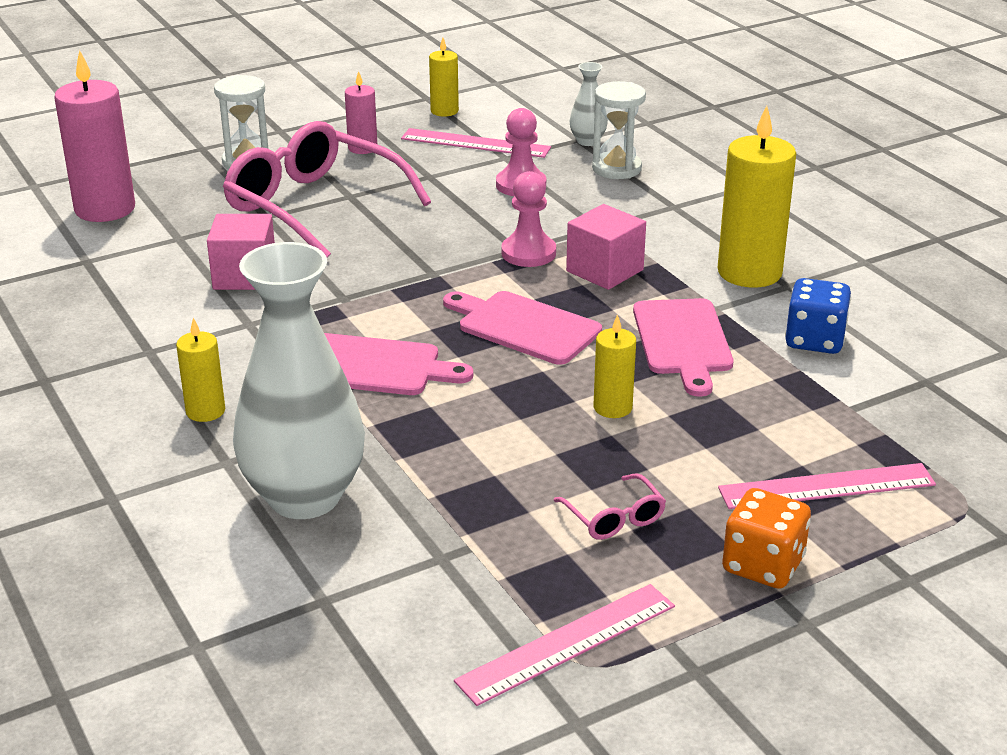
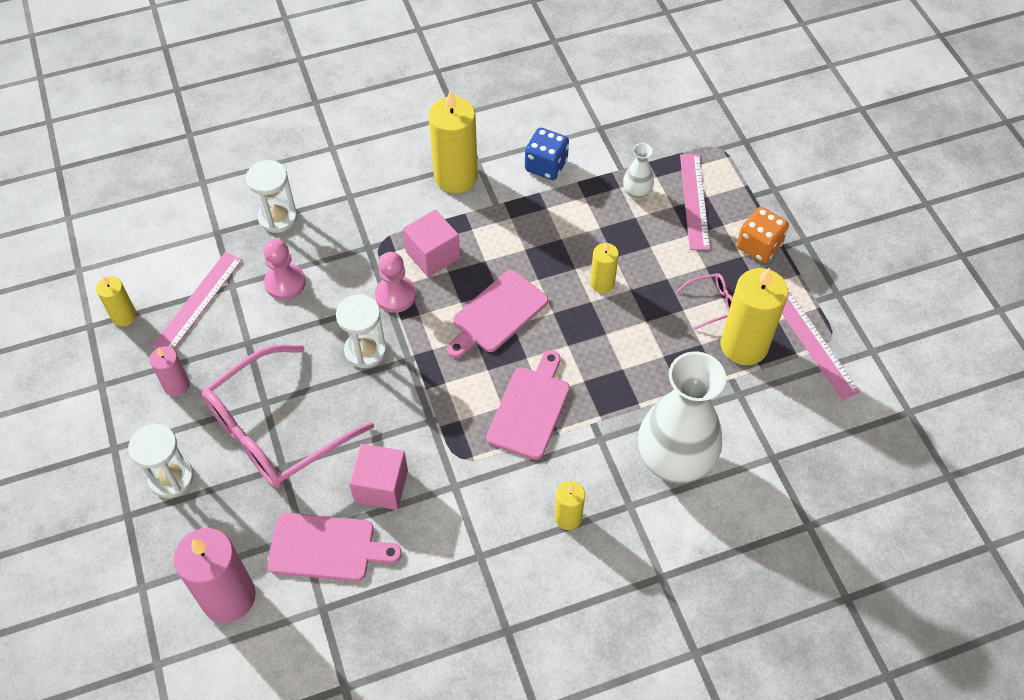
camera: 80 degrees left, 25 degrees up
(437, 244) = (365, 350): none -> white hourglass
(540, 557) = (744, 345): none -> yellow candle
(587, 141) = (223, 226): white vase -> white vase (636, 193)
(682, 341) = (533, 231): pink cutting board -> pink cutting board (327, 548)

